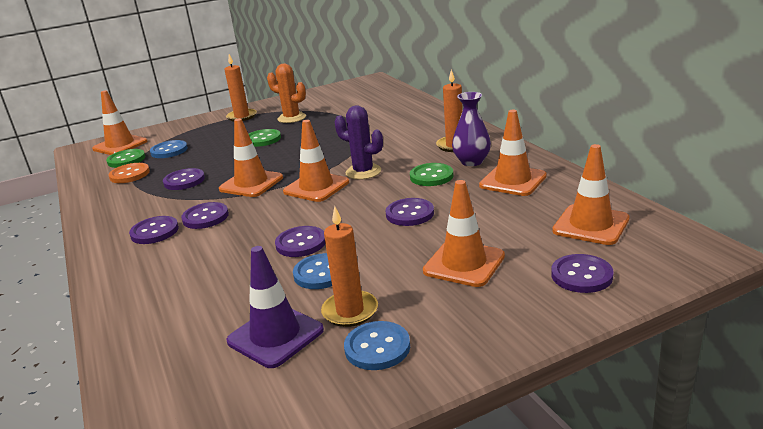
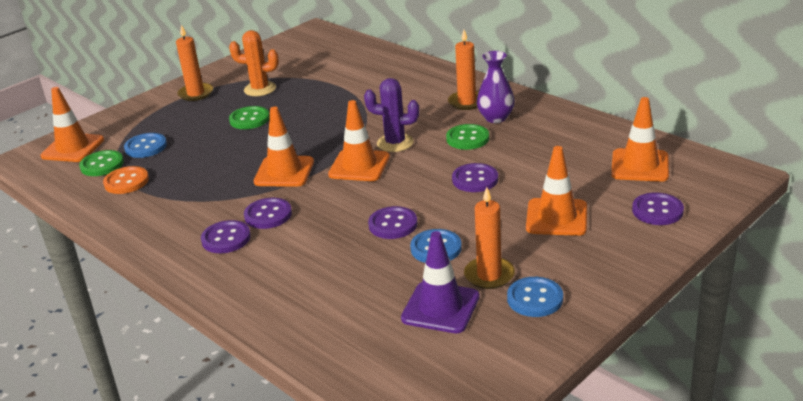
camera: 20 degrees left, 5 degrees up
(184, 181) = (202, 179): purple button -> none
(513, 181) = (547, 133): orange traffic cone -> none

